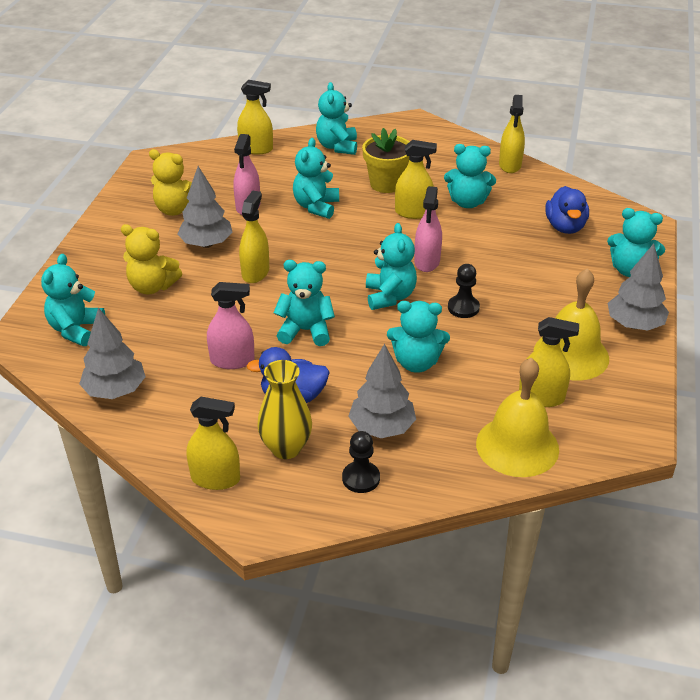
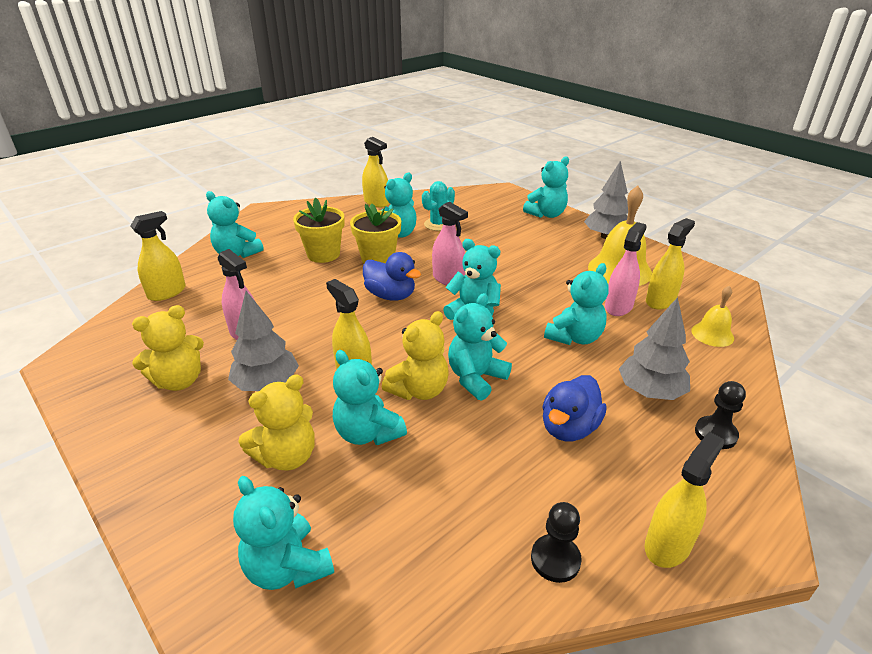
camera: 55 degrees left, 5 degrees down
(115, 390) = (447, 576): grey tree -> none
(232, 360) = (477, 446): pink spray bottle -> pink spray bottle (618, 307)
(265, 310) = (419, 390): none -> yellow teddy bear
(286, 448) = (645, 466): yellow vase -> none
(316, 207) = (303, 298): turquoise teddy bear -> turquoise teddy bear (368, 433)
(413, 212) = (378, 259): yellow spray bottle -> yellow flower pot
(463, 308) = (524, 288): black pawn -> black pawn (555, 559)
(515, 216) = (438, 224): none -> turquoise cactus
(517, 446) = (712, 334): yellow bell -> yellow bell, size x0.55
(565, 227) = (474, 214): blue duck -> blue duck (391, 295)

